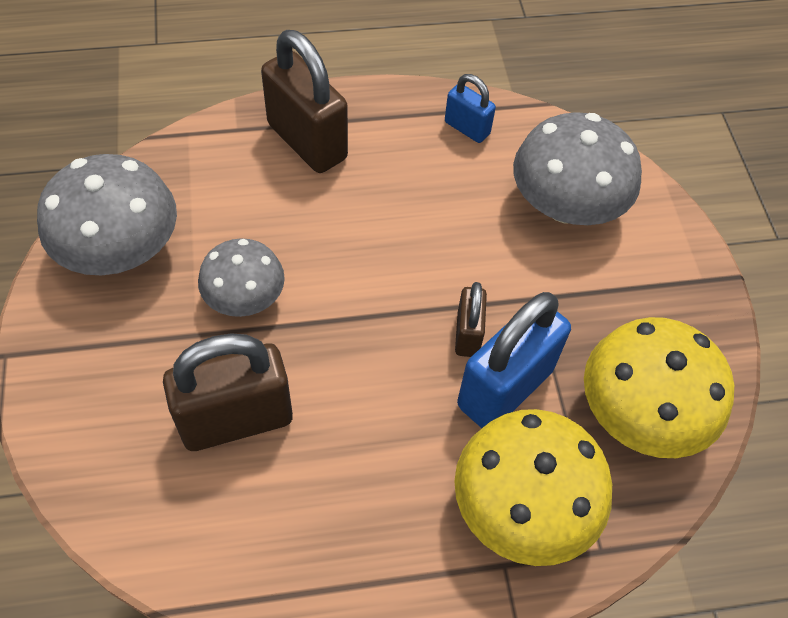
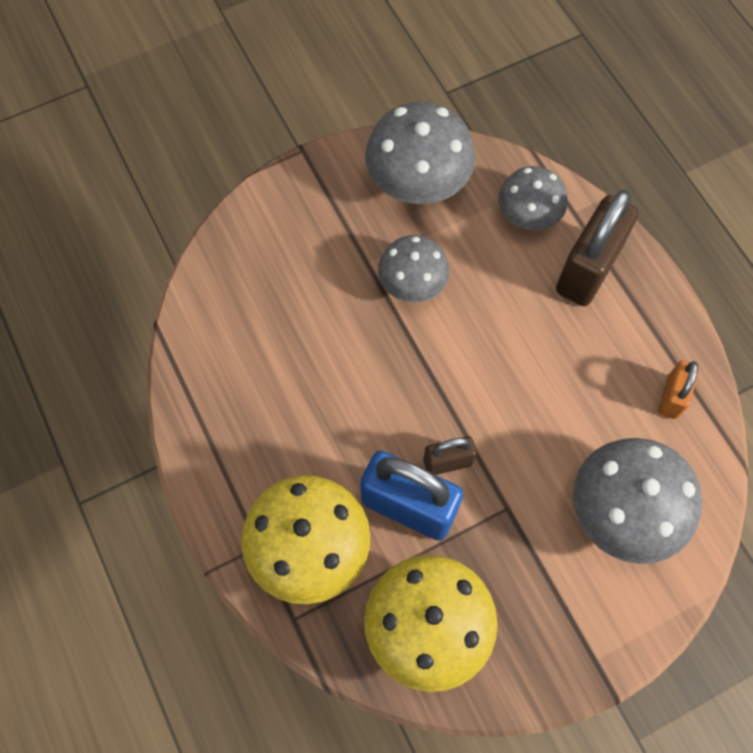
camera: 75 degrees right, 10 degrees up
(219, 166) = (528, 214): none -> grey mushroom
(236, 420) = (308, 318): brown padlock -> none
(467, 128) = (671, 397): blue padlock -> orange padlock

